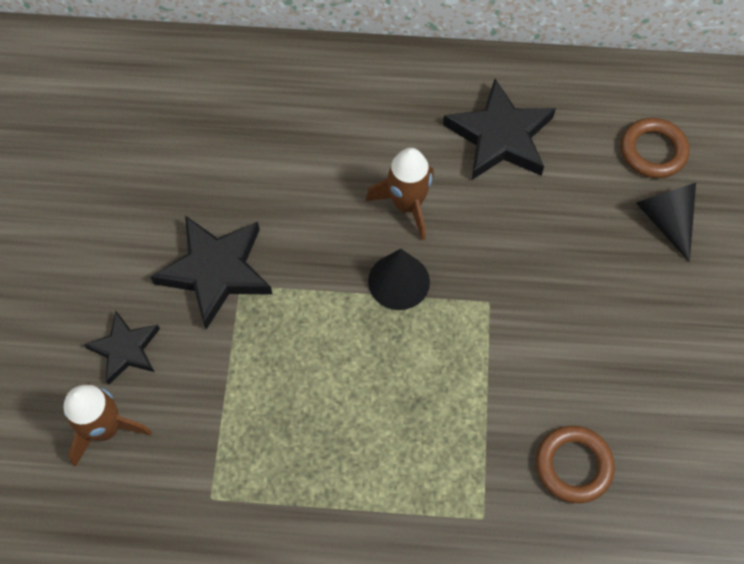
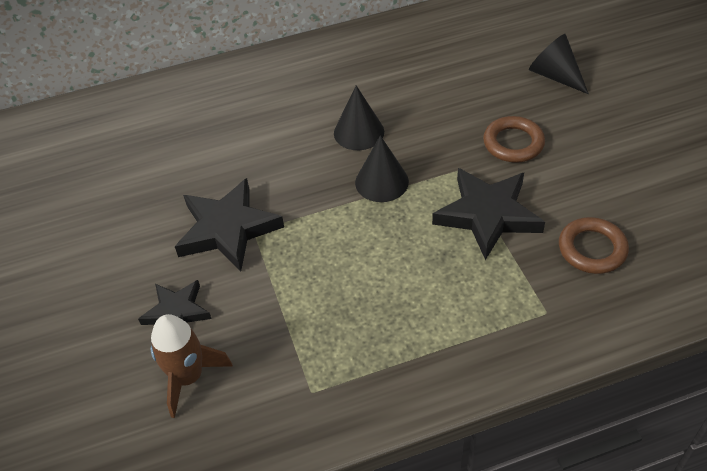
camera: 20 degrees left, 15 degrees down
(407, 204) = (359, 132): brown rocket -> black cone
(500, 136) = (403, 68): black star -> black star (487, 215)
(653, 151) = (519, 40): brown ring -> brown ring (513, 143)

